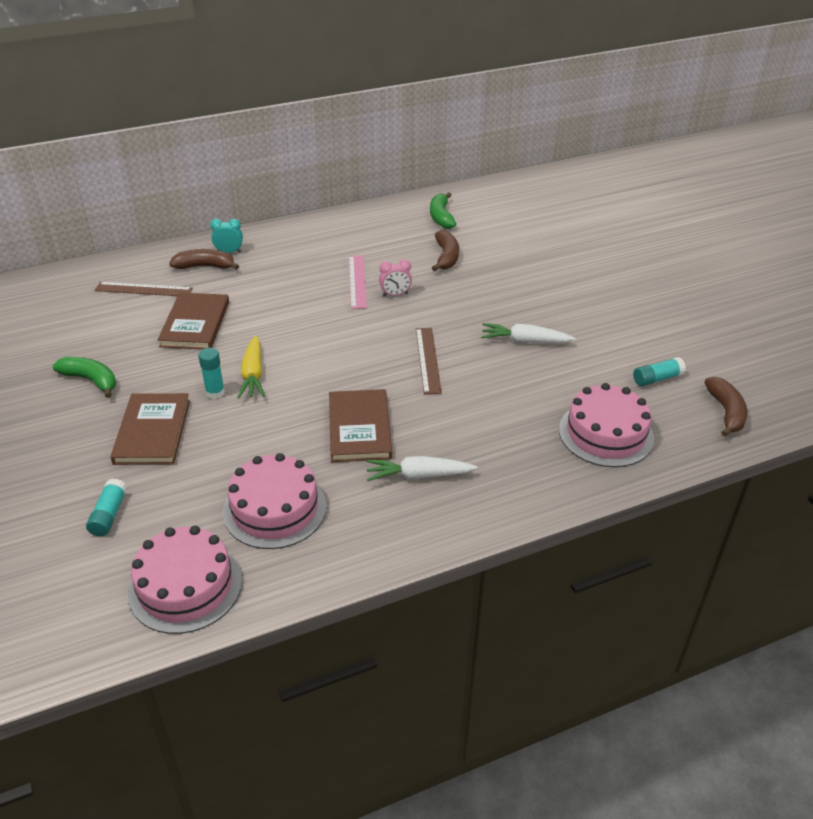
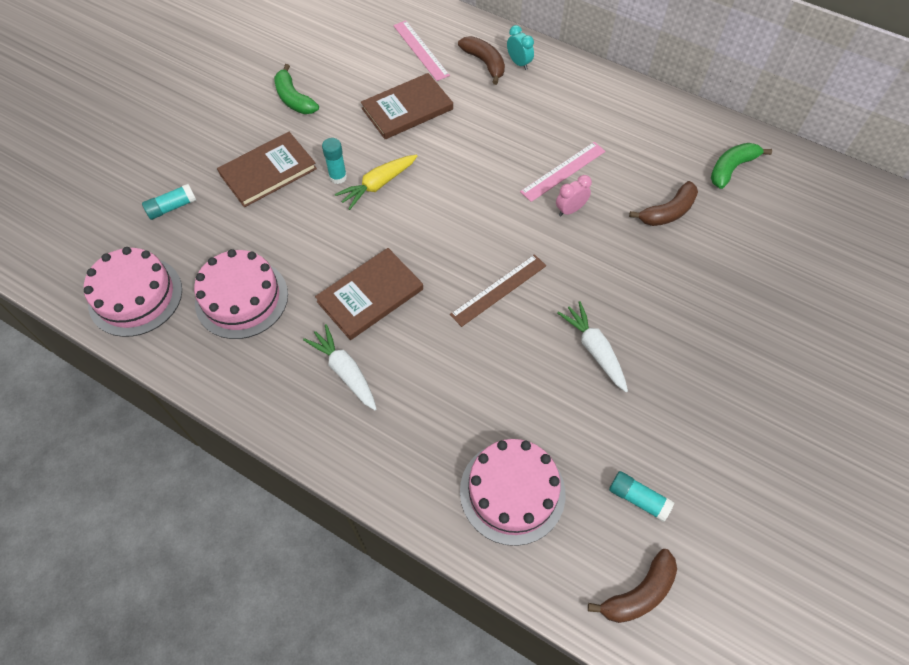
camera: 55 degrees right, 20 degrees up
(91, 380) = (294, 99): green banana -> green banana turned 150 degrees clockwise
(143, 289) = (420, 50): brown ruler -> pink ruler
(395, 295) = (570, 210): pink clock -> pink clock turned 105 degrees clockwise

